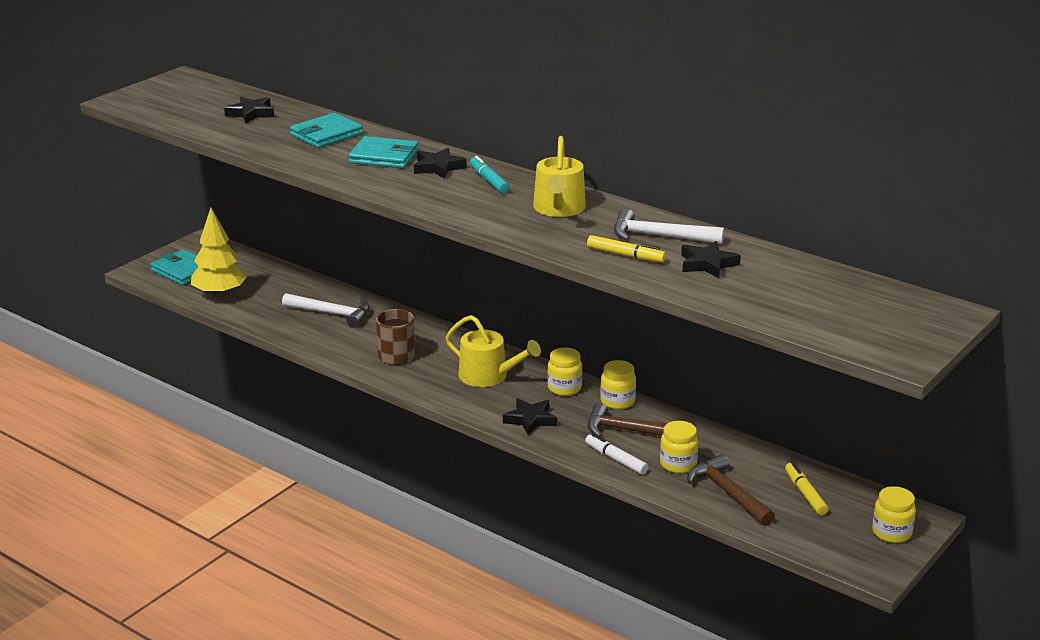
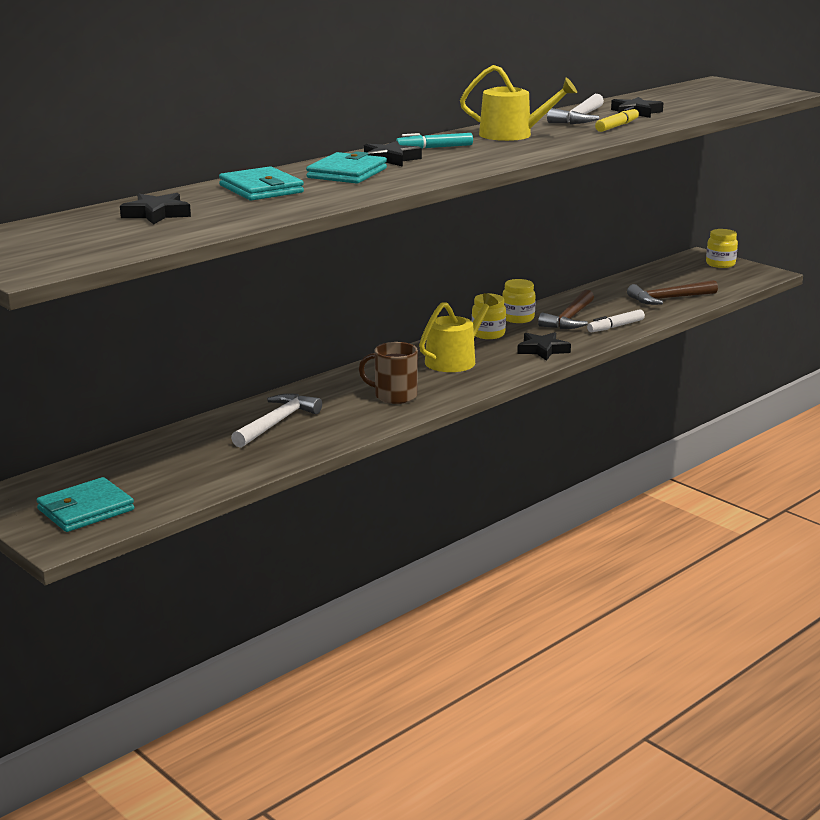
camera: 80 degrees left, 5 degrees down
(220, 294) = (177, 485): yellow tree -> none
(678, 464) = (625, 309): yellow jar -> none
(805, 494) = (670, 279): yellow marker -> none

